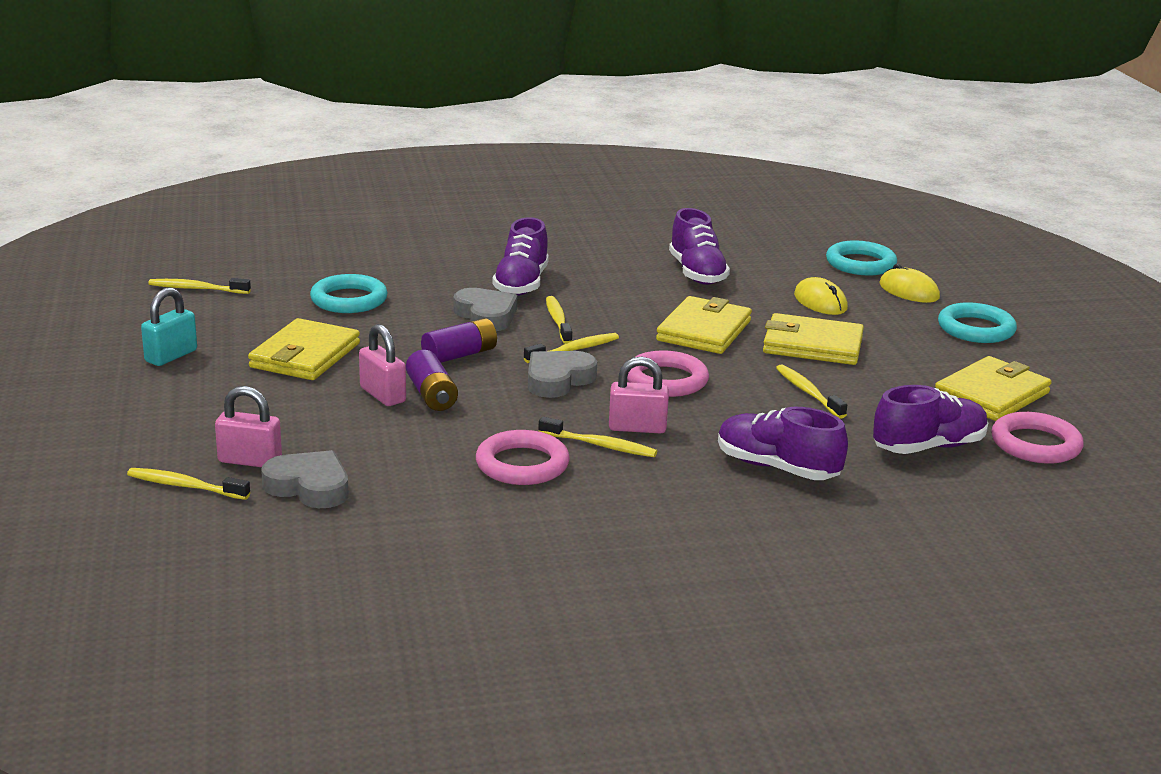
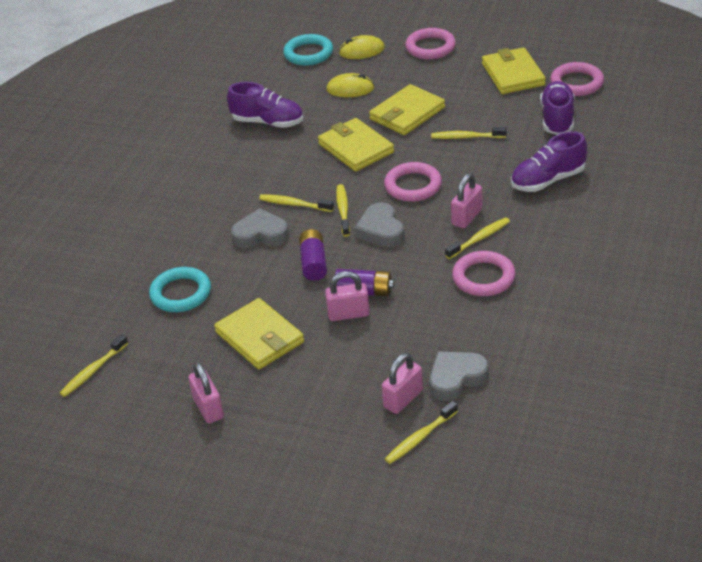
camera: 55 degrees left, 15 degrees up
(171, 356) = (208, 408): turquoise padlock -> pink padlock
(521, 284) = (222, 203): purple shoe -> none
(976, 329) = (430, 47): turquoise ring -> pink ring

